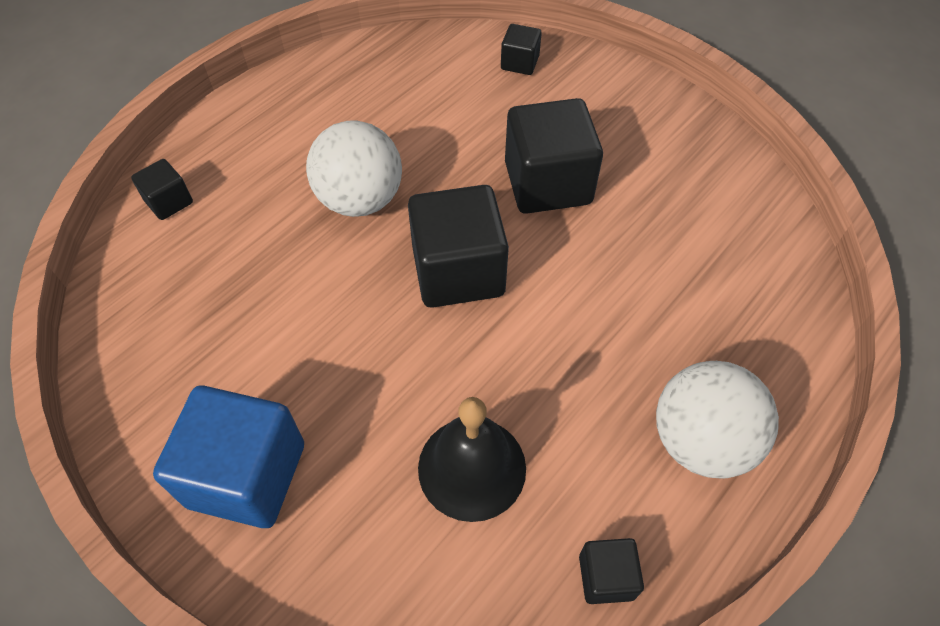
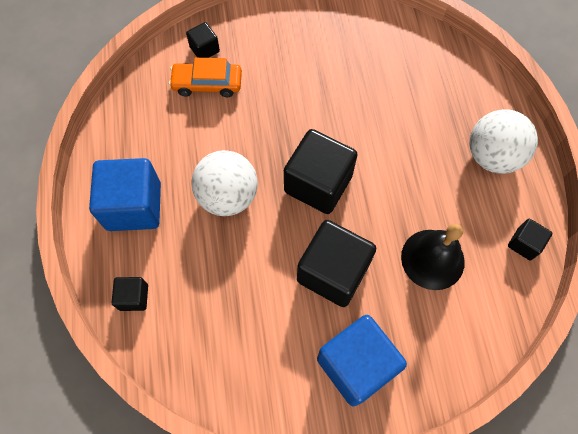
camera: 50 degrees left, 10 degrees up
(275, 132) = (134, 206): none -> blue cube
(480, 92) = (207, 84): none -> orange car
(547, 183) = (300, 102): black cube -> black cube (333, 272)

